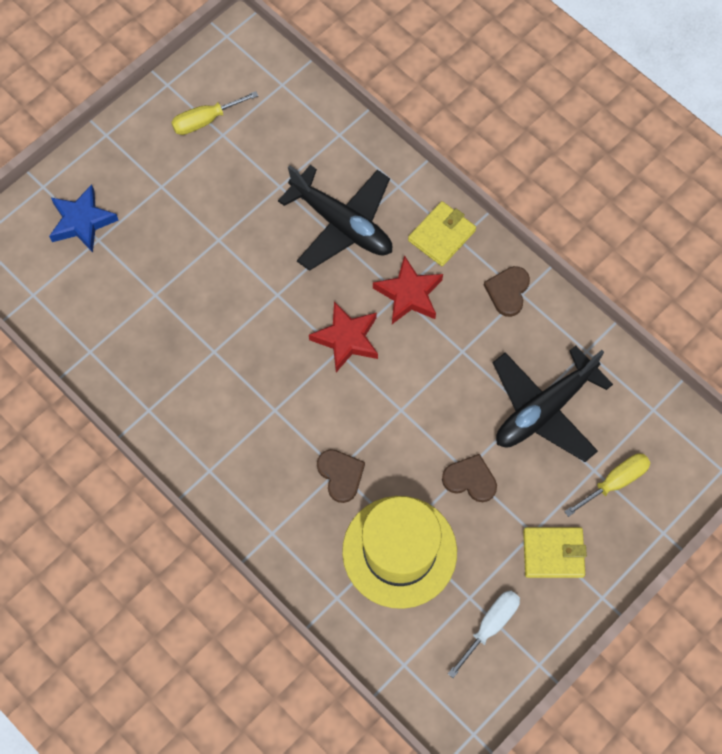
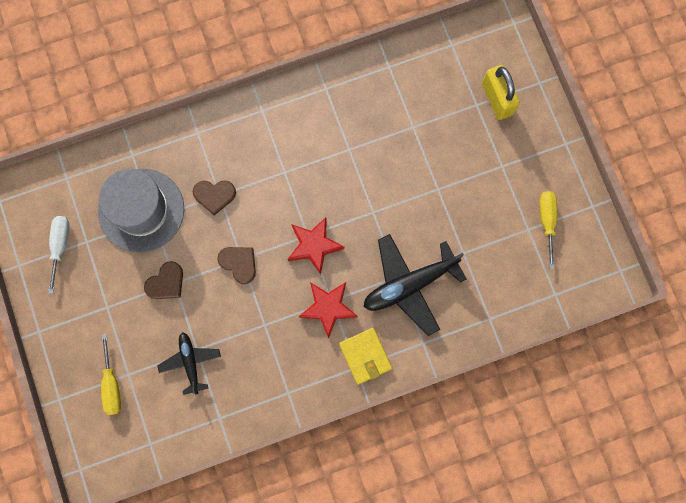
camera: 115 degrees right, 10 degrees up
(82, 221) = (497, 99): blue star -> yellow padlock
(399, 551) = (141, 210): yellow hat -> grey hat
(490, 626) = (60, 246): white screwdriver -> white screwdriver turned 150 degrees counterclockwise
(508, 291) = (295, 383): brown heart -> brown heart (239, 263)
(544, 409) = (190, 362): black plane -> black plane, size x0.58
(553, 553) = (85, 314): yellow wallet -> none

